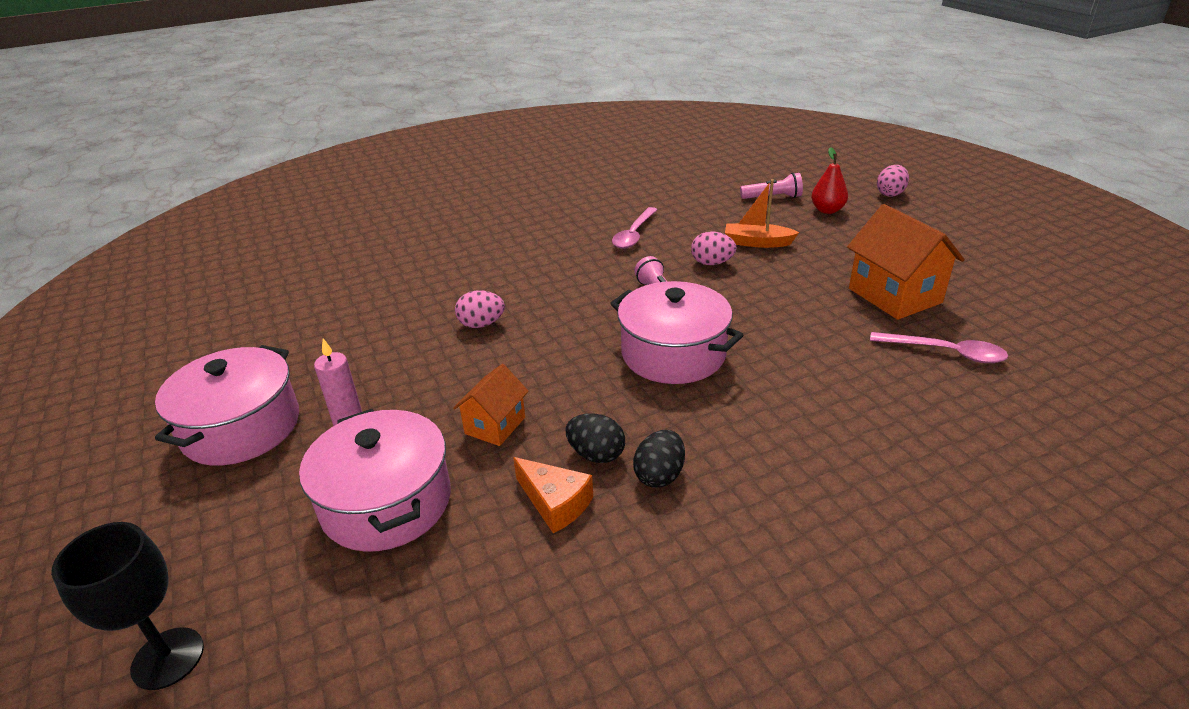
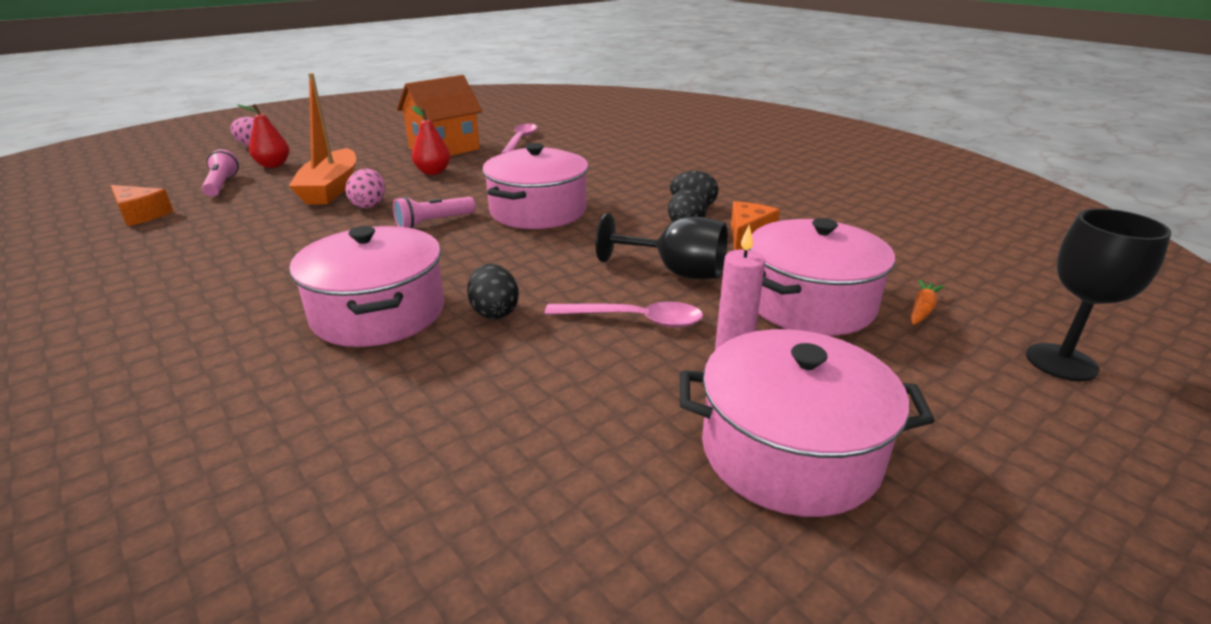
camera: 105 degrees left, 5 degrees down
(319, 591) = (922, 309): none -> orange carrot
(481, 324) = (494, 312): pink egg -> black egg
(495, 425) = (676, 272): orange house -> black goblet
(507, 280) = (379, 313): none -> pink pot
(634, 234) = (275, 246): pink spoon -> pink spoon (634, 320)
(710, 182) = (141, 214): none -> orange cheese
(757, 242) = (331, 189): orange boat -> orange boat, size x1.52
(805, 291) = (433, 172): none -> red pear

